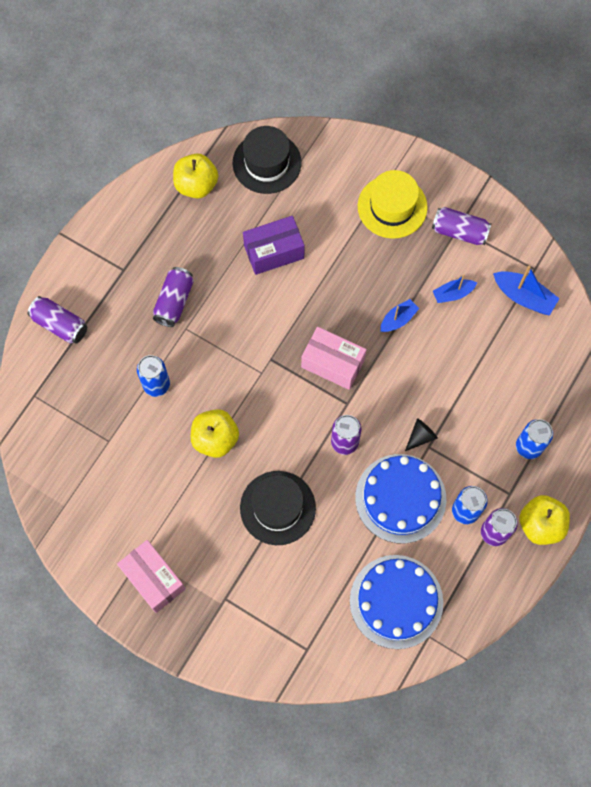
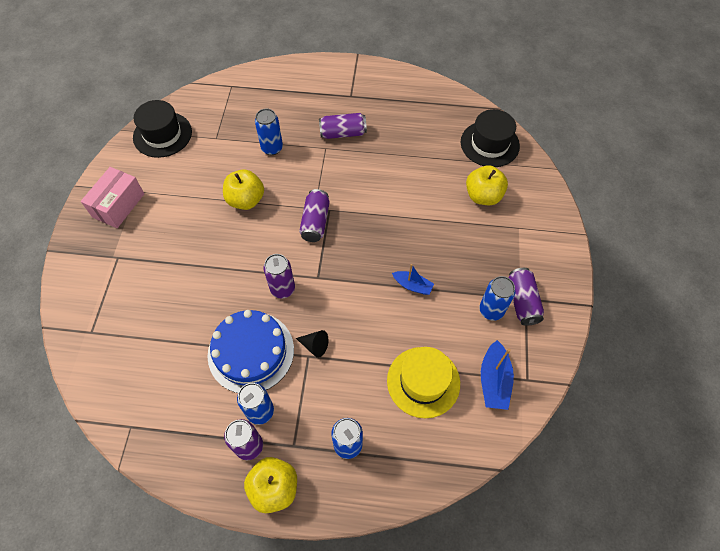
camera: 65 degrees right, 10 degrees down
(60, 325) = (290, 79): purple can -> purple can (315, 222)
(196, 185) = (442, 110): yellow apple -> yellow apple (483, 196)
(274, 252) = (419, 177): purple box -> none
(277, 508) = (206, 263): black hat -> black hat (162, 134)
(332, 363) = (347, 253): pink box -> none
(392, 207) = (510, 241): yellow hat -> yellow hat (423, 382)
(396, 601) = (154, 386): blue cake -> none
(453, 294) = (461, 319): blue boat -> none
(456, 263) = (491, 310): none -> blue can

